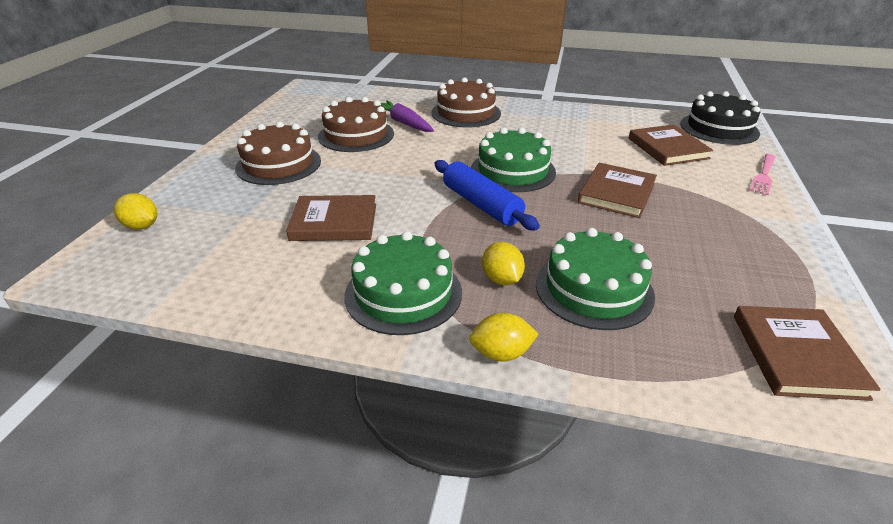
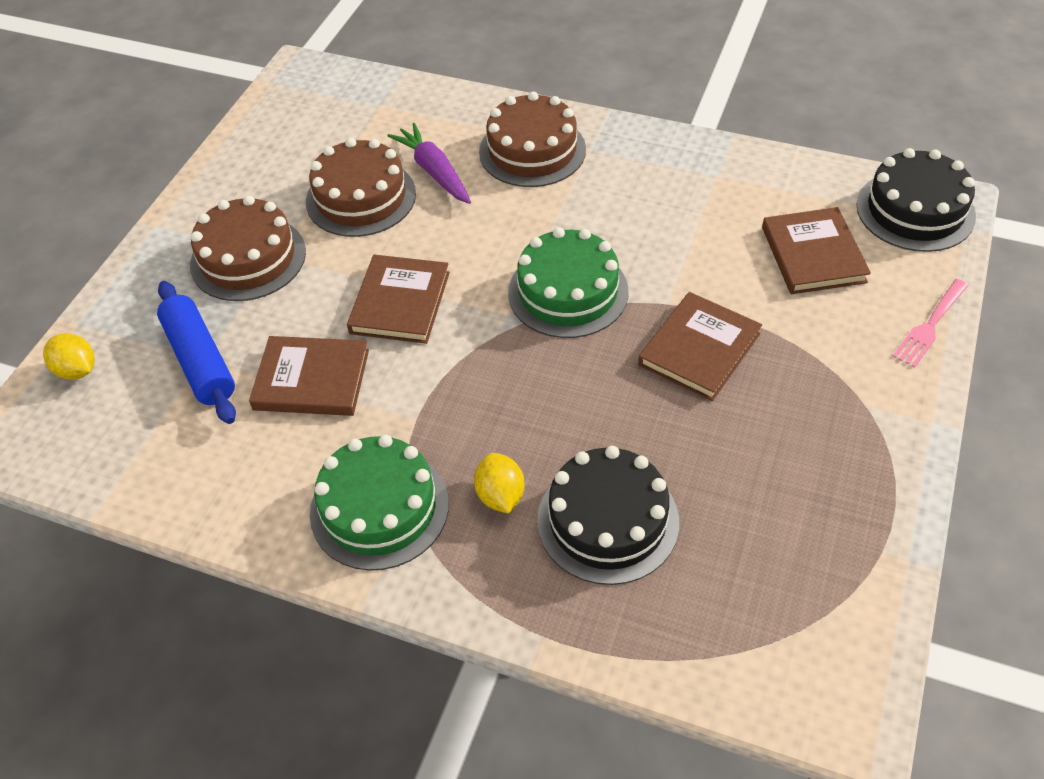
camera: 10 degrees right, 15 degrees up
(481, 204) = (507, 360): blue rolling pin -> blue rolling pin (200, 361)
(501, 353) = (472, 606): yellow lemon -> none
(594, 289) = (607, 520): green cake -> black cake
(797, 355) = (807, 640): brown book -> brown book (400, 302)

